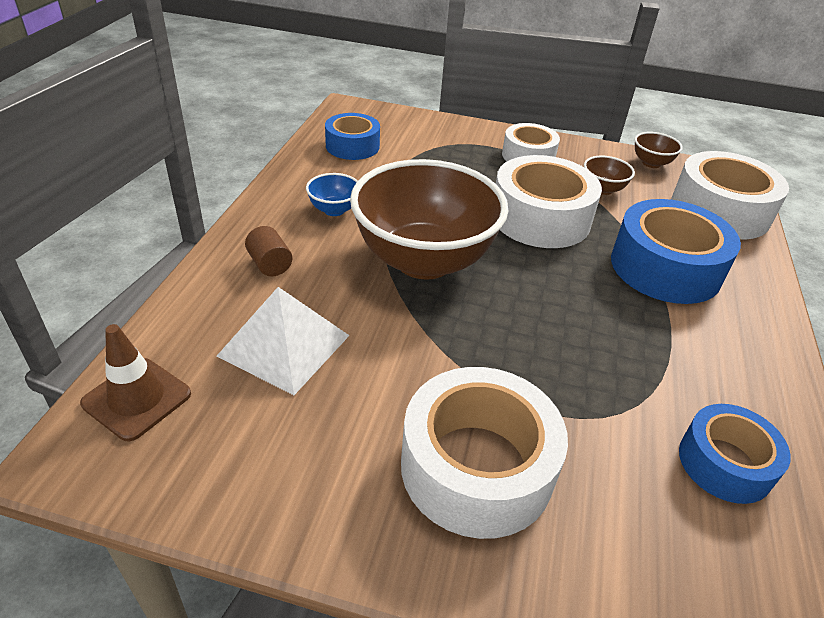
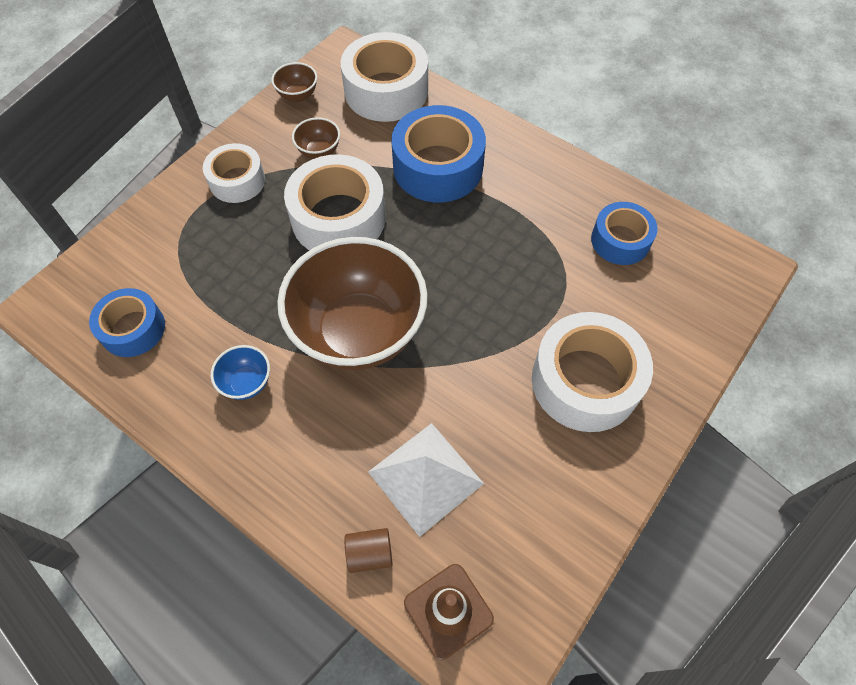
camera: 65 degrees left, 20 degrees up
(270, 264) = (310, 464): brown cylinder -> brown cylinder (370, 553)

